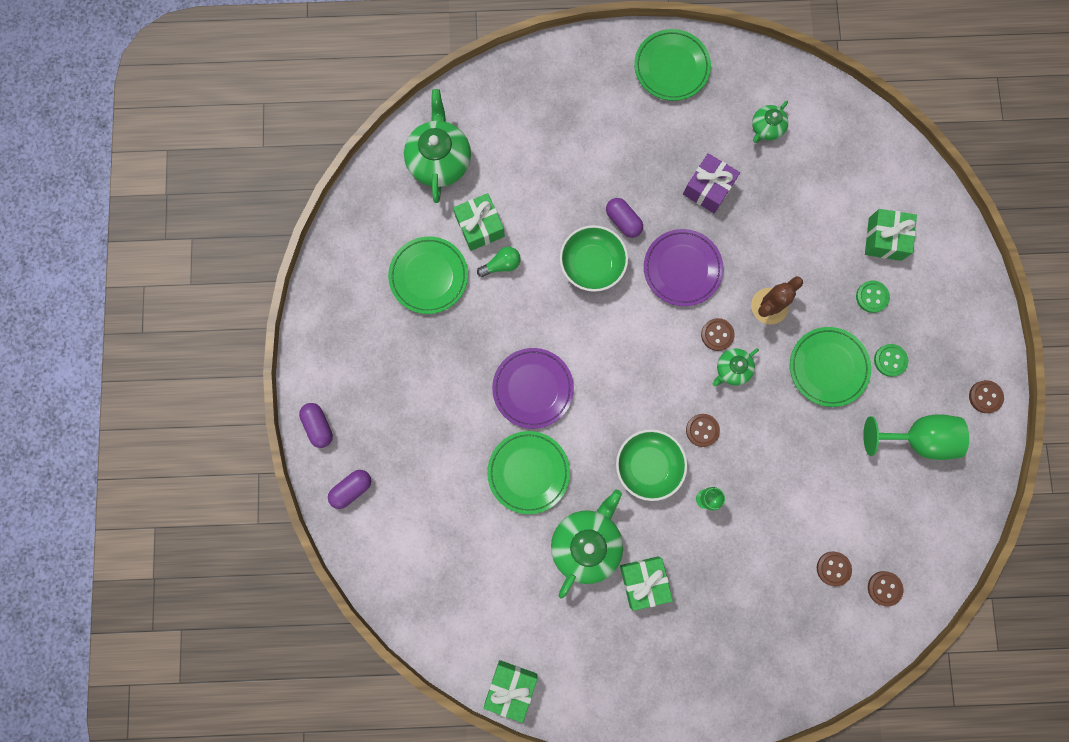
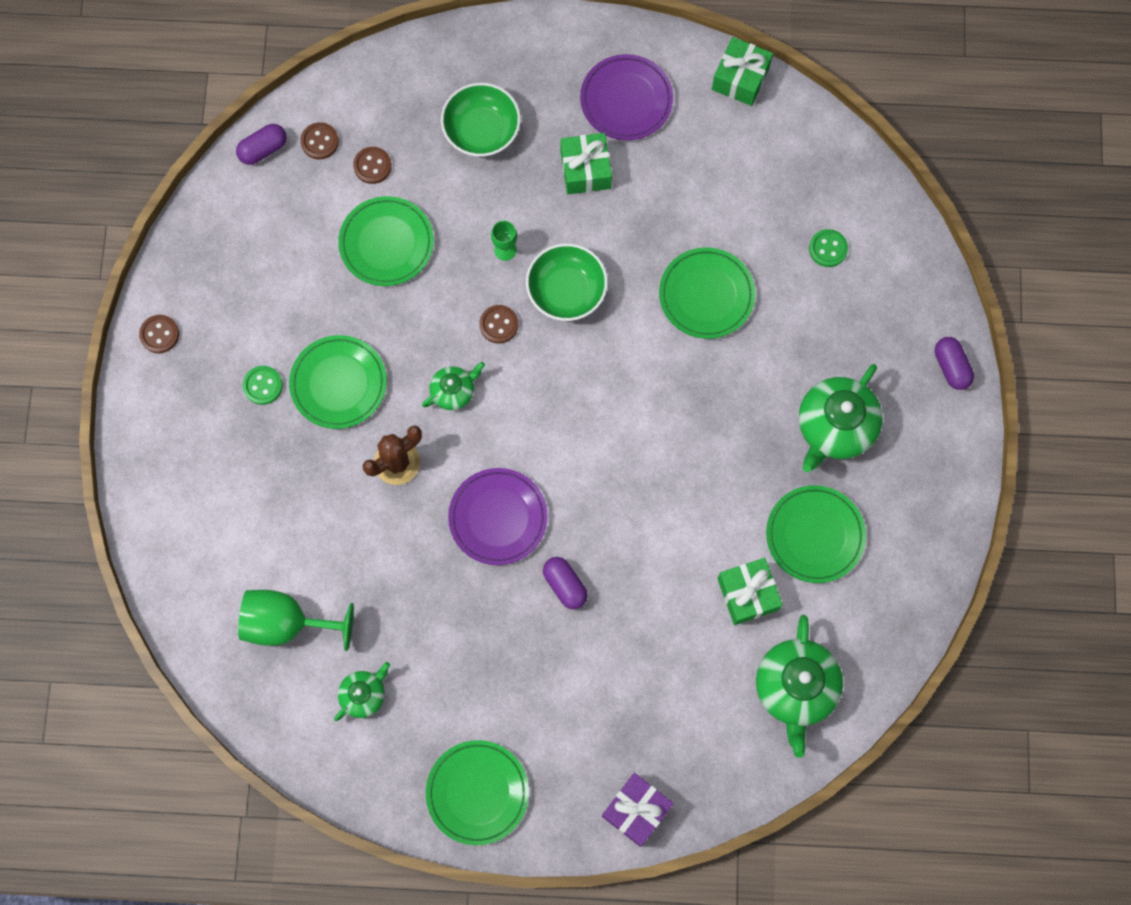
camera: 175 degrees left, 5 degrees down
(352, 489) = (912, 294): purple capsule -> purple capsule (263, 149)
(501, 265) = (723, 542): green light bulb -> none
(533, 388) = (694, 389): purple plate -> purple plate (626, 100)
(586, 543) = (645, 214): green teapot -> green teapot (835, 427)
(592, 264) = (609, 533): green bowl -> green bowl (481, 130)
(708, 188) = (451, 619): purple gift -> purple gift (636, 810)
(717, 335) = (466, 433): brown button -> none
(808, 495) = (386, 243): none -> green plate
(872, 297) = (269, 463): green button -> green button (828, 249)
(885, 239) = (239, 534): green gift -> none
(916, 438) = (250, 295): green goblet -> green goblet (286, 623)

